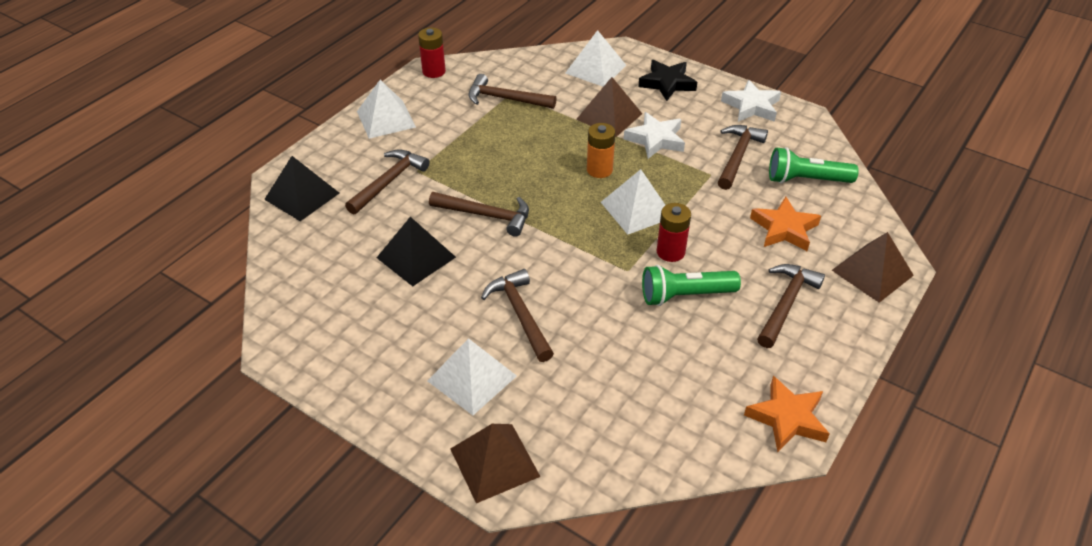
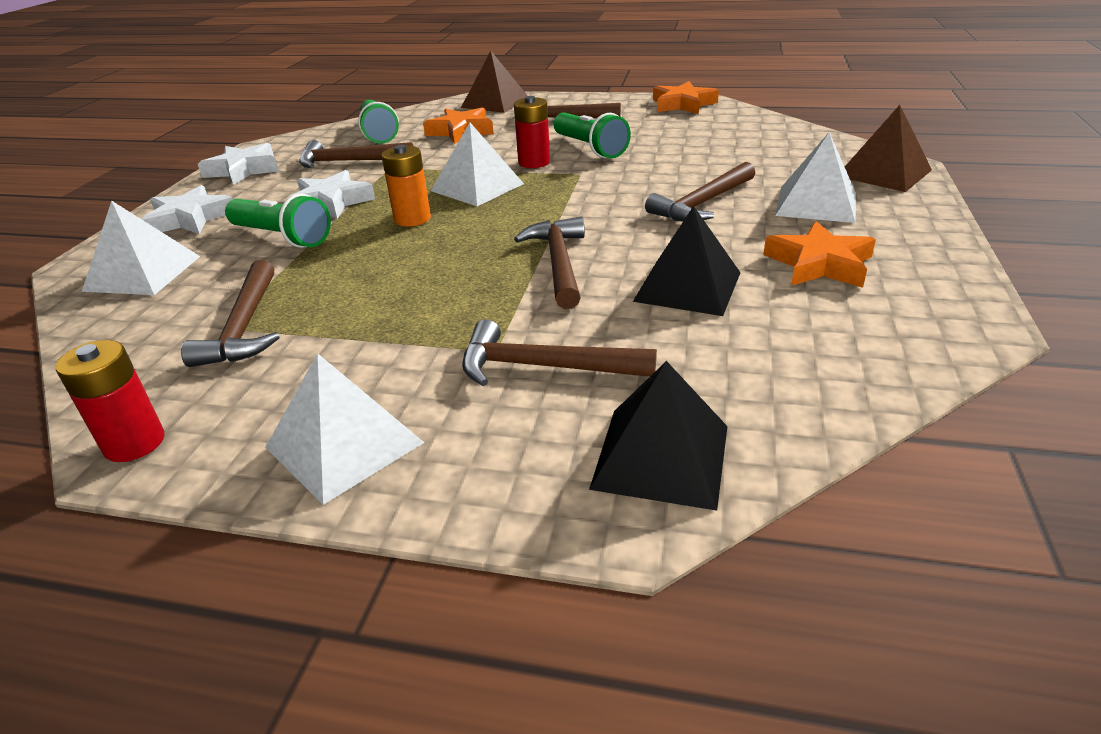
camera: 110 degrees left, 10 degrees down
(391, 327) = (819, 264): none -> orange star
(609, 116) = (282, 237): brown pyramid -> green flashlight
(667, 83) = (190, 218): black star -> white star

